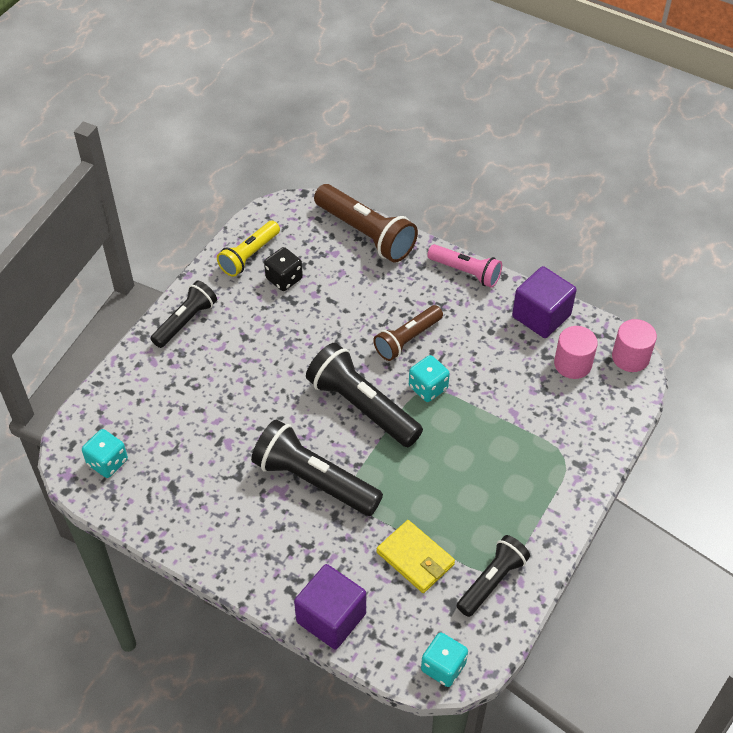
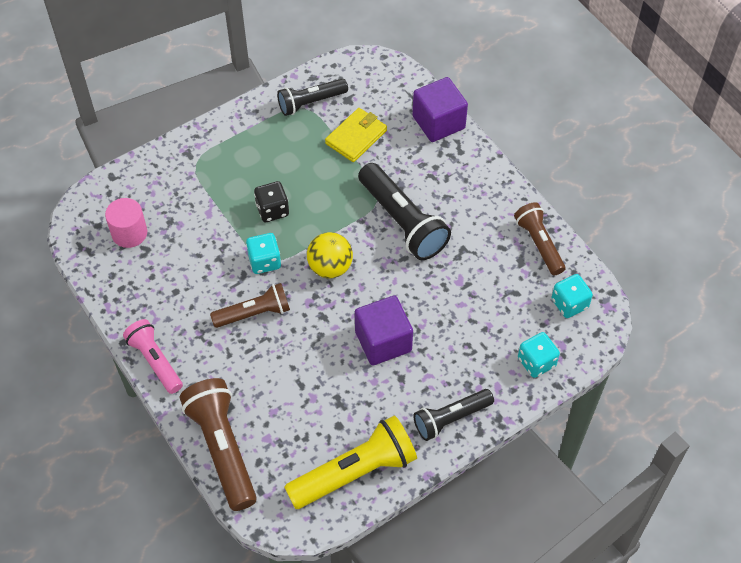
camera: 155 degrees left, 5 degrees up
(159, 513) = (539, 244): none -> brown flashlight
(249, 256) = (355, 472): yellow flashlight -> yellow flashlight, size x1.57
(284, 279) = (333, 428): black dice -> black dice (272, 210)
(362, 406) = (330, 267): black flashlight -> yellow ball
(415, 558) = (356, 137): yellow wallet -> yellow wallet turned 60 degrees clockwise
(443, 667) = (377, 66): turquoise dice -> turquoise dice (536, 362)
(541, 316) = (121, 287): purple cube -> purple cube (383, 341)
(630, 357) = (77, 219): pink cylinder -> none

